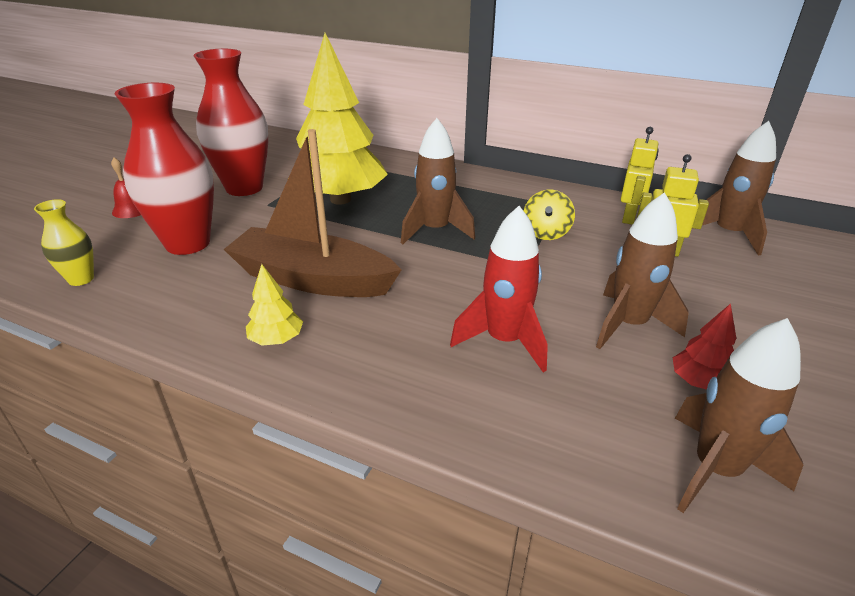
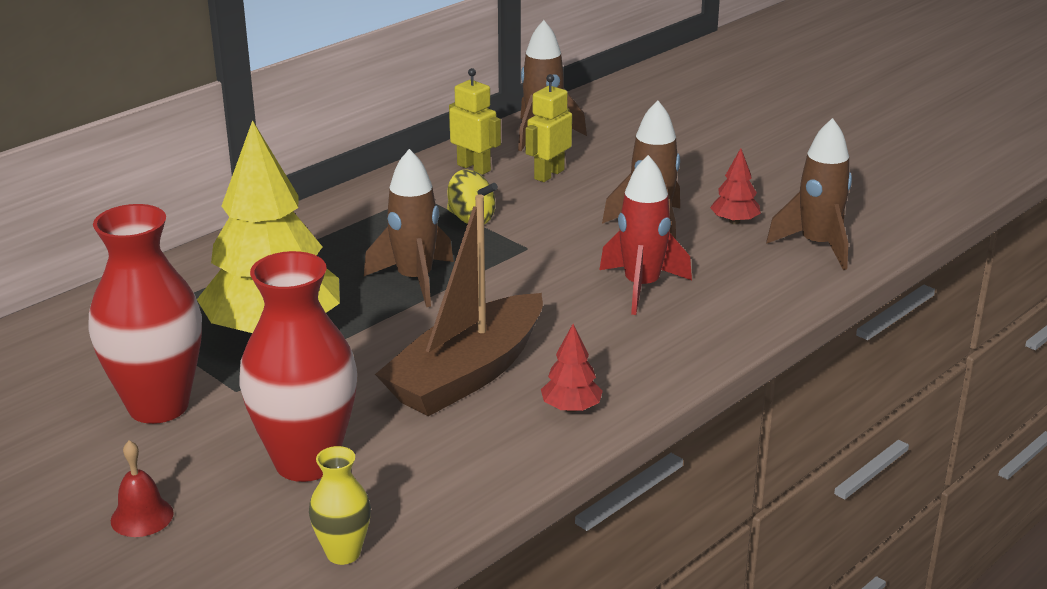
camera: 70 degrees left, 5 degrees down
(276, 340) = (571, 408): yellow tree -> red tree

